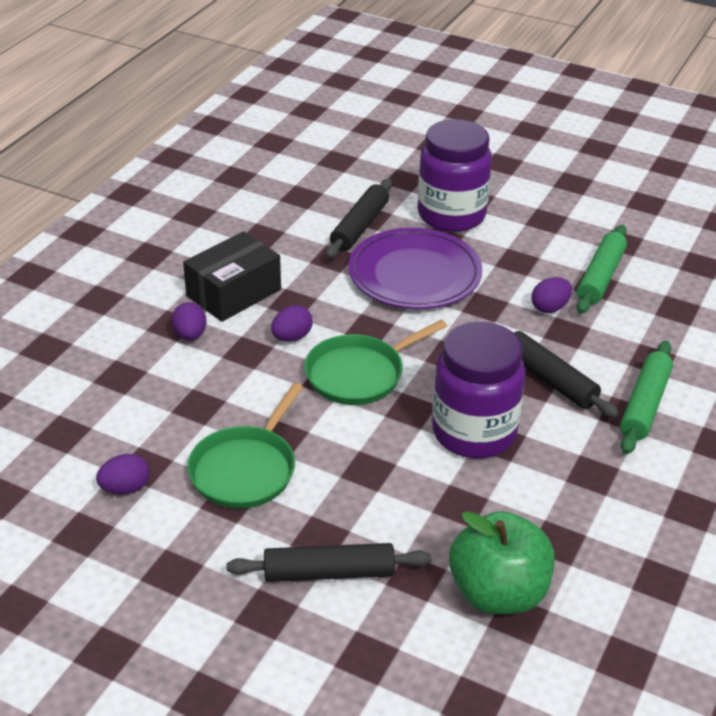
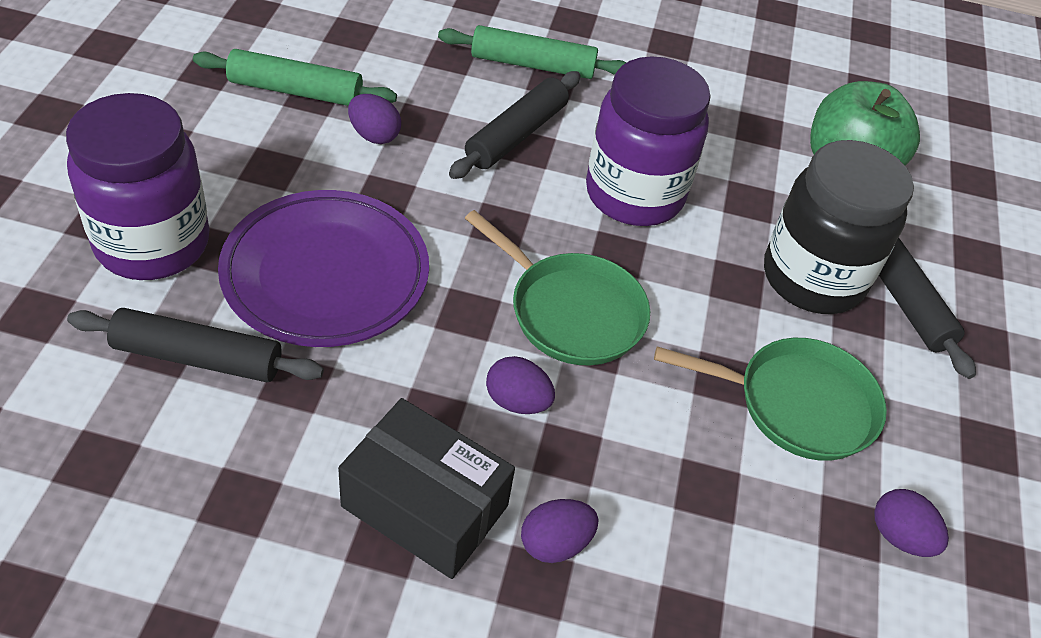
camera: 110 degrees left, 10 degrees up
(363, 518) = (812, 278): none -> black jar

